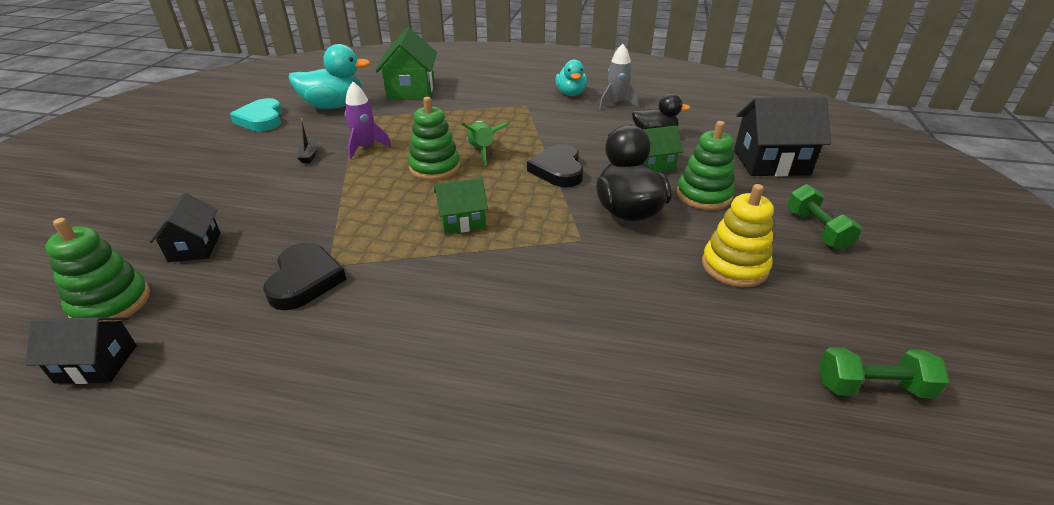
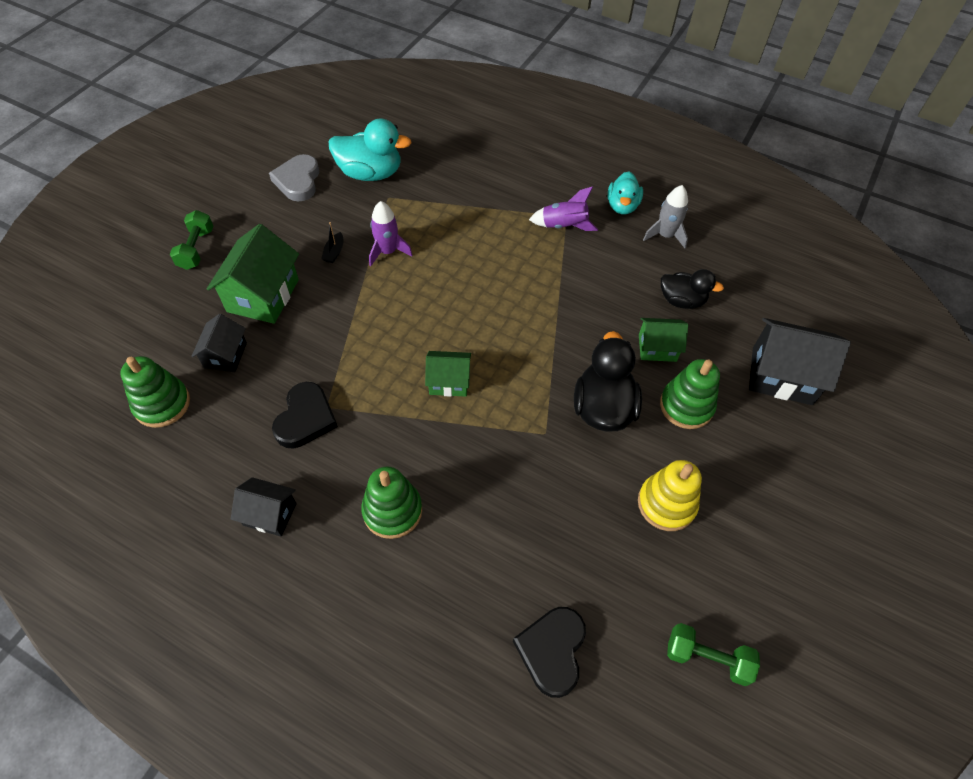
camera: 15 degrees right, 20 degrees up
(96, 364) = (152, 464): black house -> black house (270, 514)
(261, 119) = (298, 181): turquoise heart -> grey heart
(411, 90) = (454, 162): green house -> green house (263, 295)
(435, 168) = (445, 299): green stacking toy -> green stacking toy (392, 510)
(482, 151) = (496, 284): green rocket -> none
(526, 110) = (563, 226): none -> purple rocket
(558, 170) = (560, 332): black heart -> black heart (552, 651)
(817, 230) = (770, 481): green dumbbell -> green dumbbell (196, 249)

